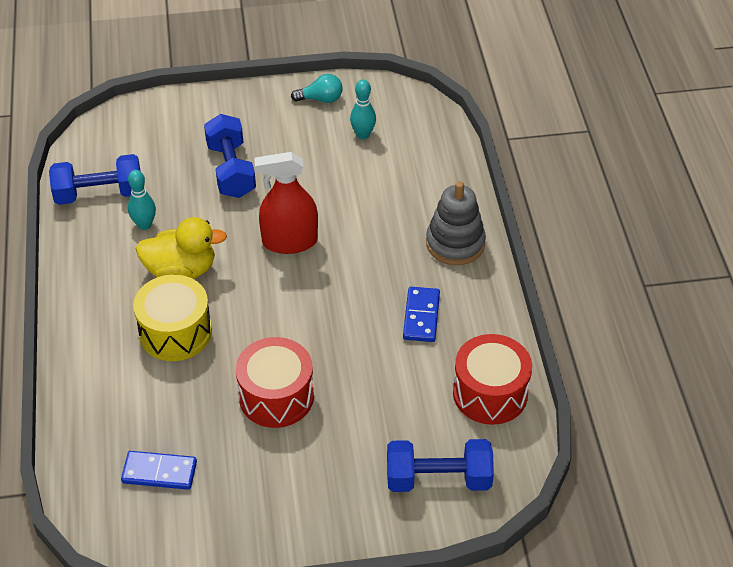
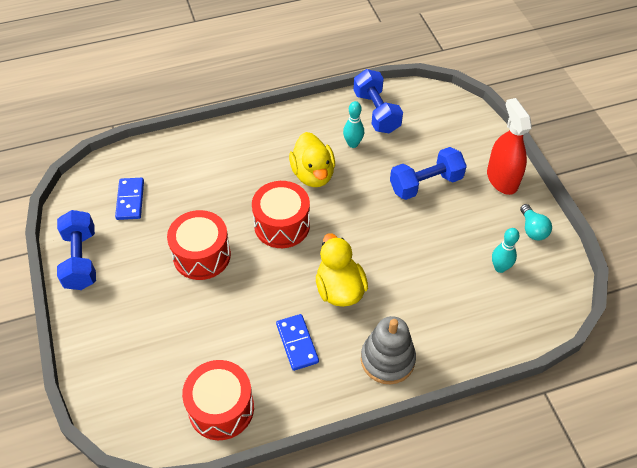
camera: 80 degrees right, 5 degrees up
(175, 332) = (253, 183): yellow drum -> none
(252, 311) = (282, 225): none -> red drum
(290, 241) = (358, 236): red spray bottle -> red spray bottle (502, 179)
(359, 269) = (339, 289): none -> yellow duck
(421, 316) = (297, 343): blue domino -> blue domino turned 75 degrees clockwise
(438, 479) = (131, 378): blue dumbbell -> blue dumbbell (81, 259)

